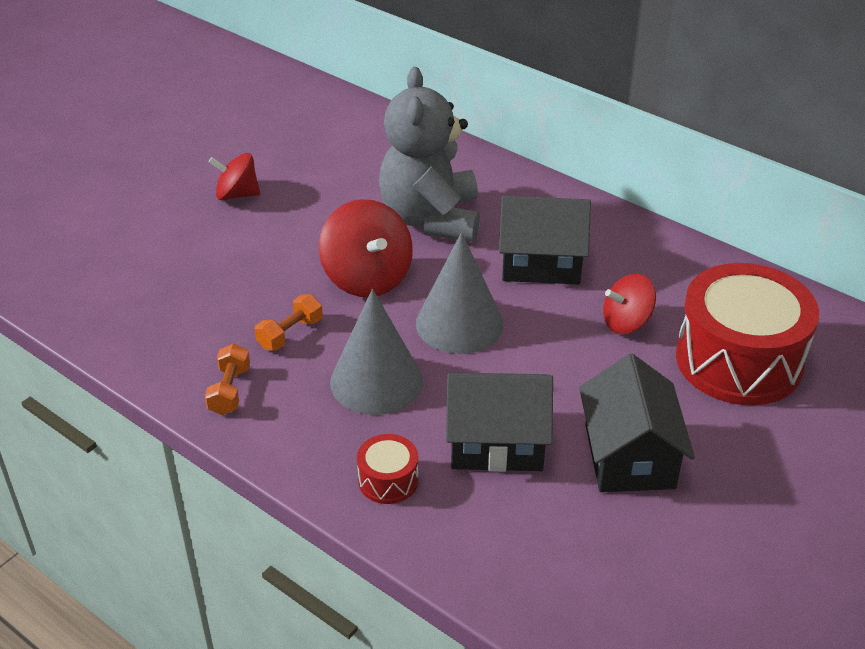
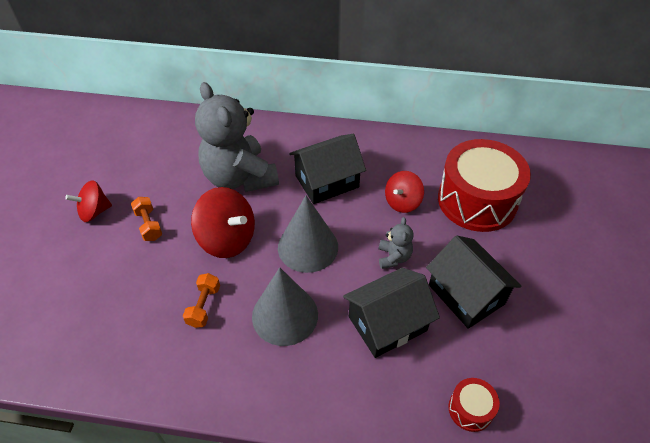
camera: 30 degrees left, 10 degrees up
(229, 391) = (191, 372): orange dumbbell -> orange dumbbell (149, 225)
(388, 480) = (342, 388): red drum -> red drum (470, 409)
(563, 377) = (393, 257): none -> grey teddy bear

